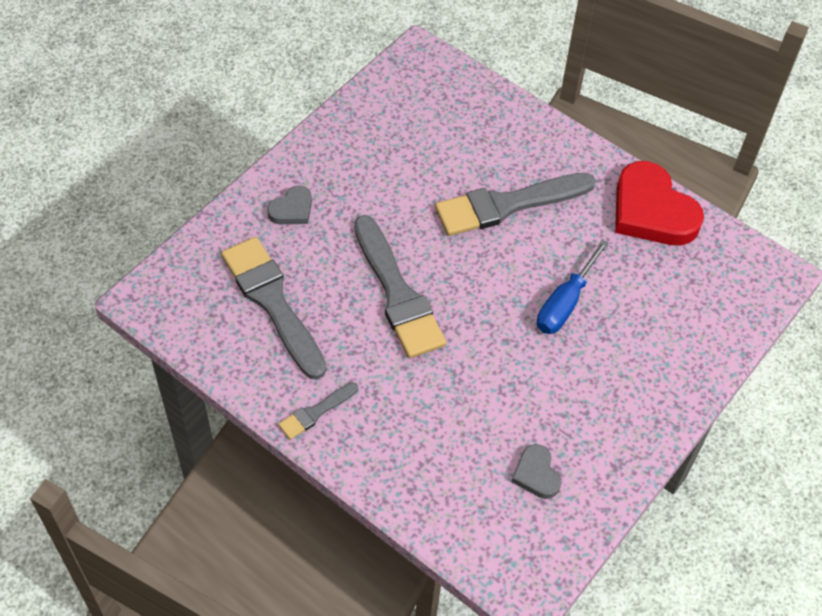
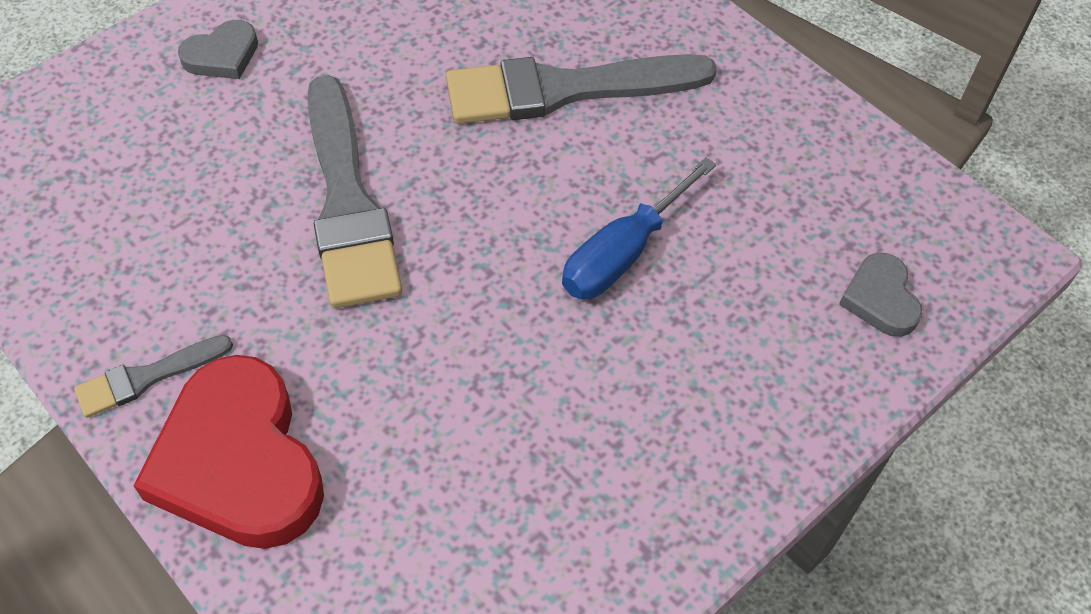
camera: 10 degrees right, 0 degrees up
(272, 302) = (141, 189): grey brush -> none
(536, 474) = (499, 544): grey heart -> grey heart (880, 299)
(652, 211) = (801, 127): red heart -> red heart (239, 462)

